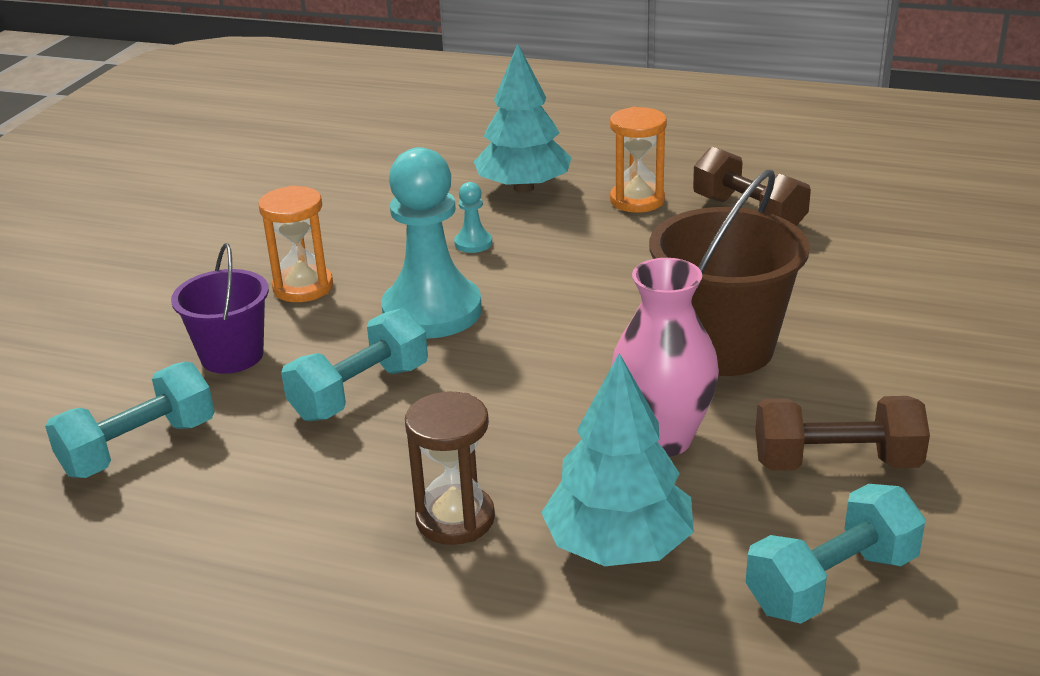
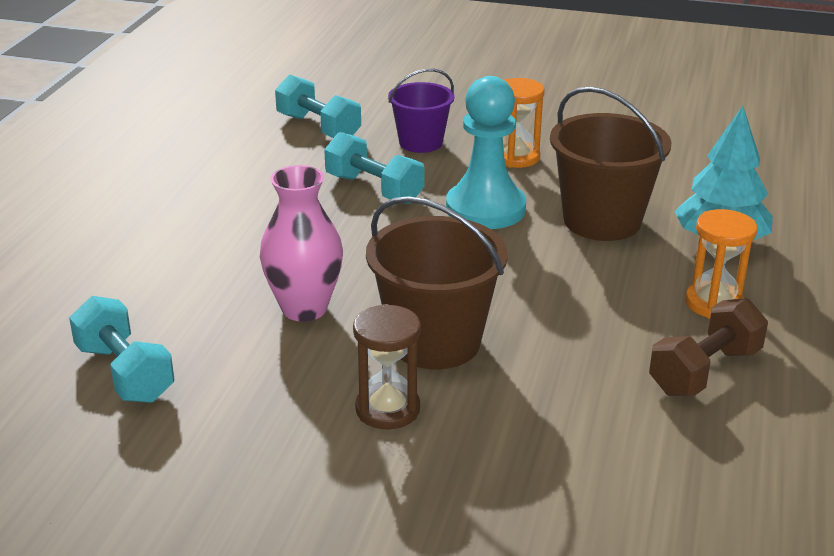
camera: 85 degrees right, 0 degrees up
(455, 519) = (228, 230): brown hourglass -> brown hourglass (387, 409)
(473, 243) = (602, 221): turquoise pawn -> brown bucket
(619, 546) = (186, 289): turquoise tree -> none
(836, 463) = (261, 388): brown dumbbell -> none

